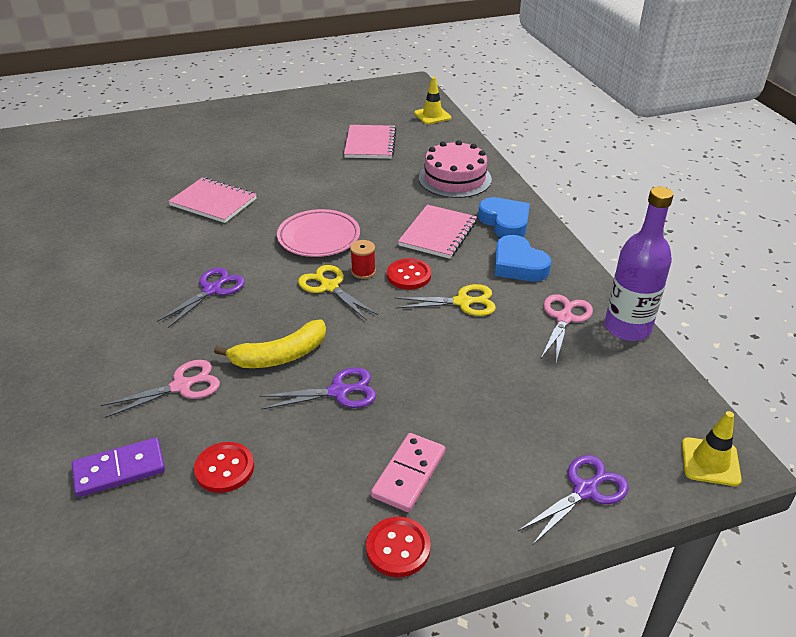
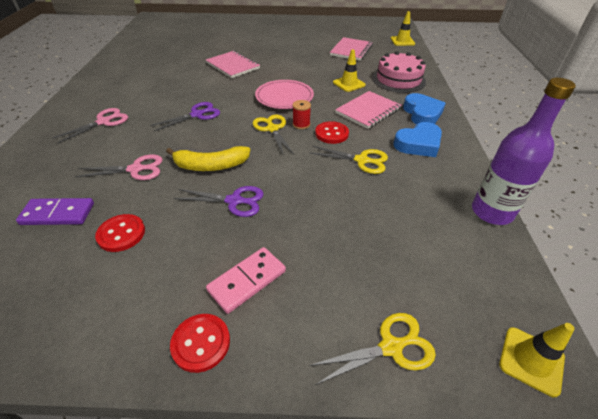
camera: 20 degrees right, 5 degrees up
(394, 198) = (349, 84): none -> yellow traffic cone
(518, 265) = (418, 144): blue heart -> blue heart turned 105 degrees counterclockwise
(564, 318) = (438, 191): pink scissors -> pink scissors (104, 122)
(585, 490) = (391, 347): purple scissors -> yellow scissors

